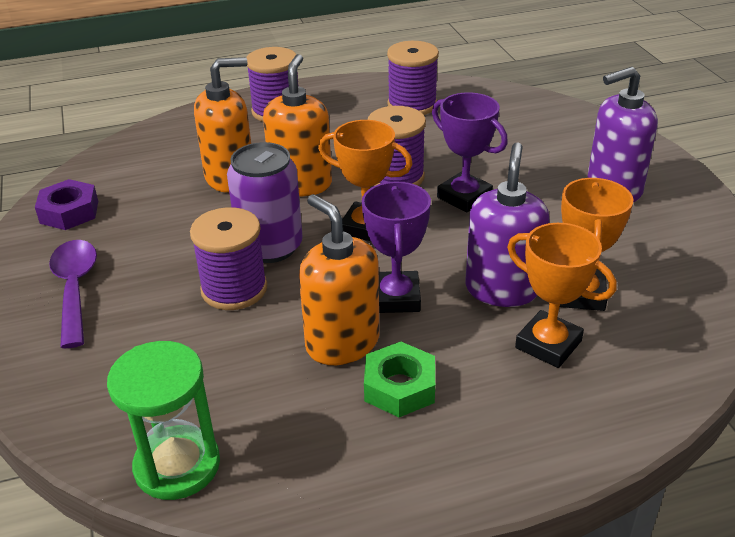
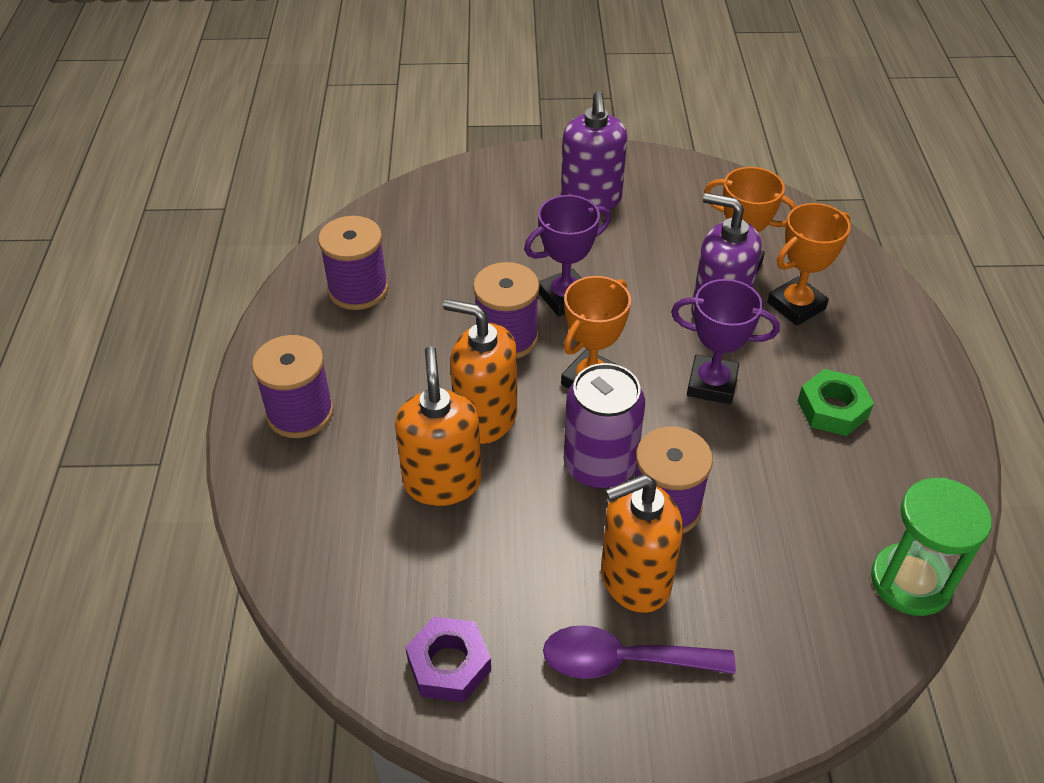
camera: 75 degrees left, 10 degrees up
(342, 343) = (768, 436): orange soap dispenser -> orange soap dispenser (634, 579)

